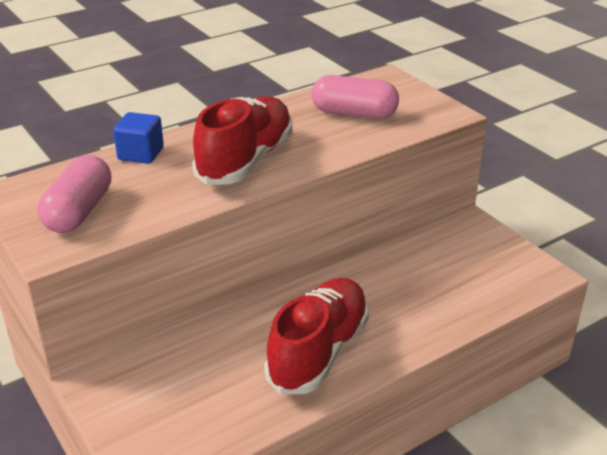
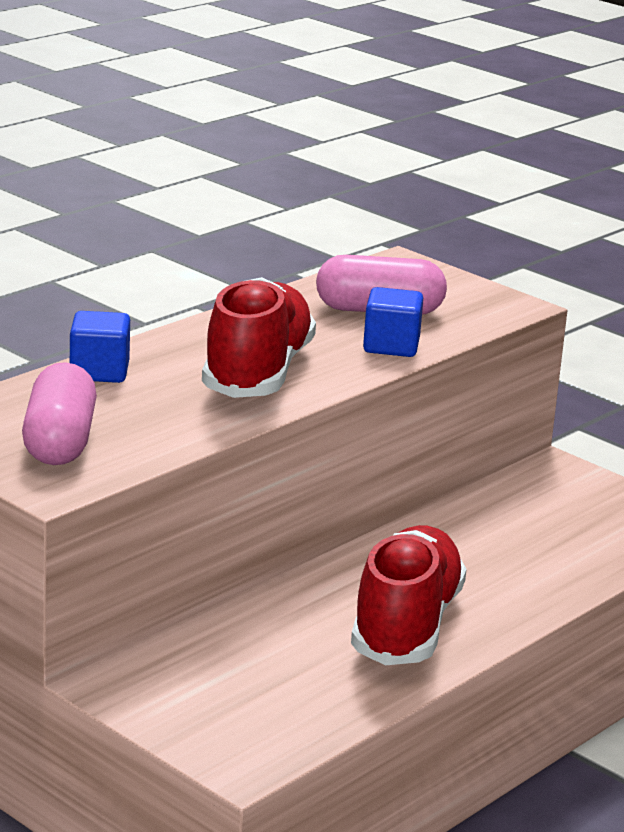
camera: 15 degrees left, 10 degrees down
(349, 143) = (391, 346): none -> blue cube

